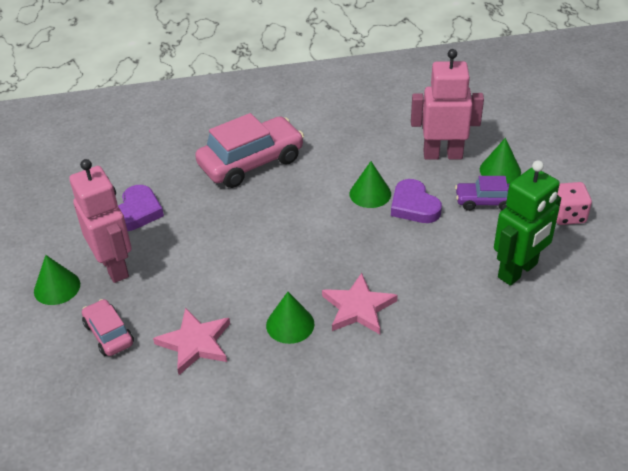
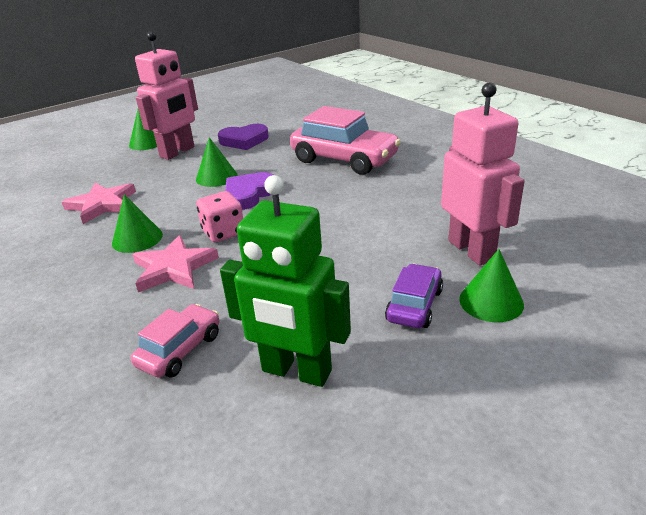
camera: 65 degrees right, 10 degrees down
(109, 334) = (104, 172): pink car -> pink car (180, 350)
(370, 193) = (355, 225): green cone -> green cone (216, 177)
(414, 206) = (359, 256): purple heart -> purple heart (249, 194)
(484, 201) = (414, 305): purple car -> purple car turned 45 degrees clockwise
(567, 215) = (457, 394): pink dice -> pink dice (223, 232)

